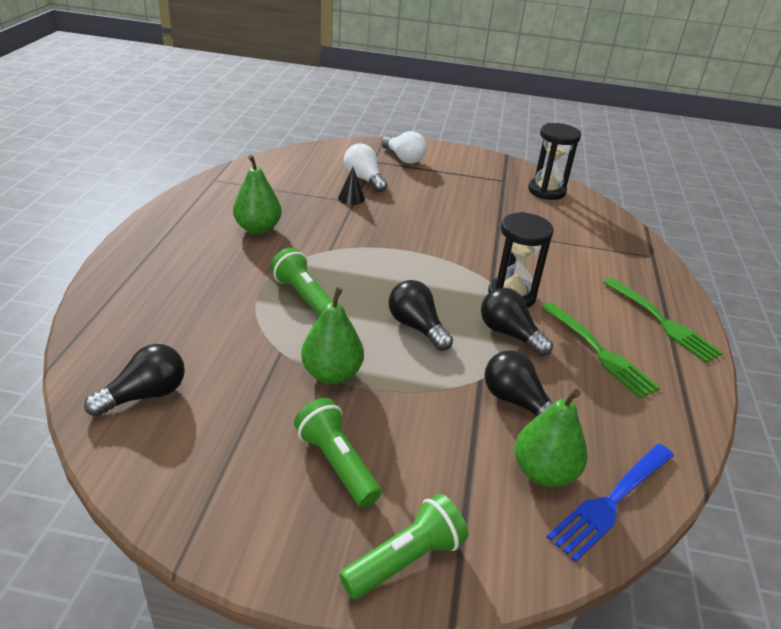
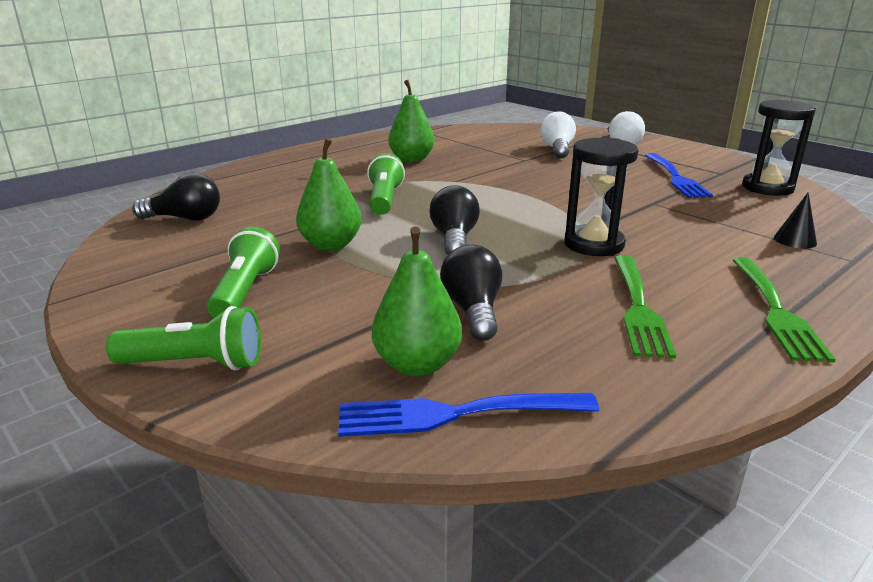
camera: 40 degrees right, 10 degrees down
(351, 198) = (525, 157): black cone -> black cone (795, 240)
(482, 195) = (675, 177): none -> blue fork
(509, 334) = (545, 267): black light bulb -> none

